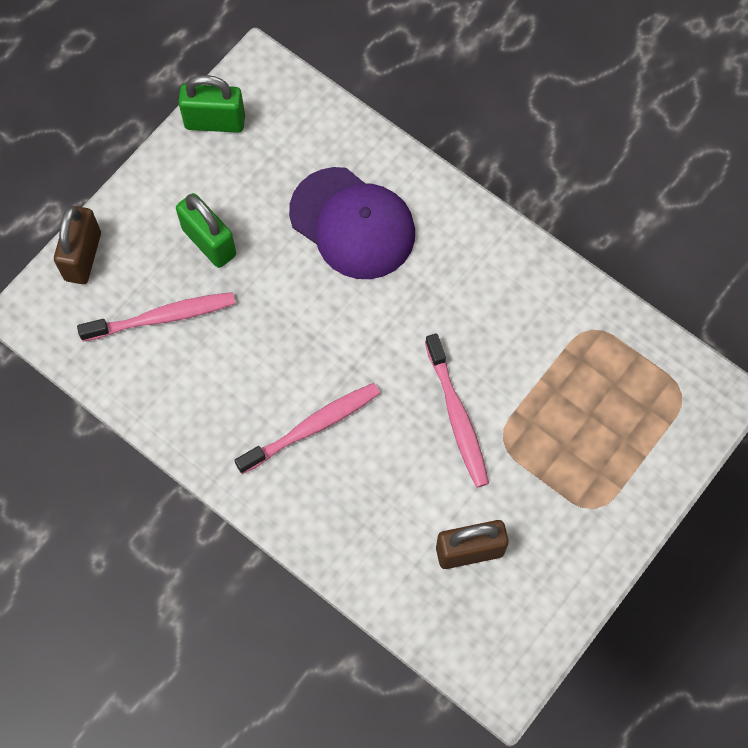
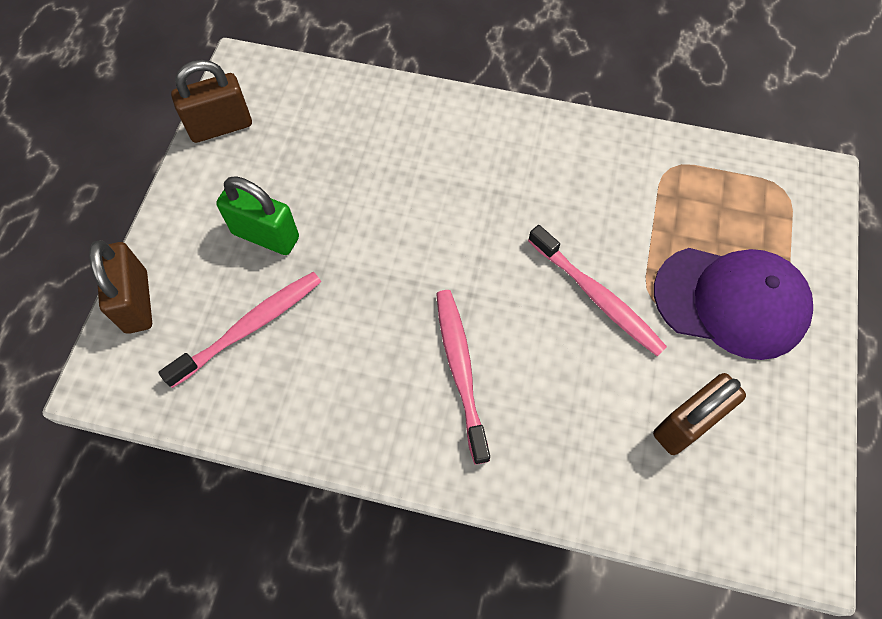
camera: 25 degrees left, 5 degrees down
(215, 122) = (220, 127): green padlock -> brown padlock
(312, 427) = (460, 370): pink toothbrush -> pink toothbrush turned 45 degrees counterclockwise
(352, 223) = (399, 164): purple cap -> purple cap (731, 301)

